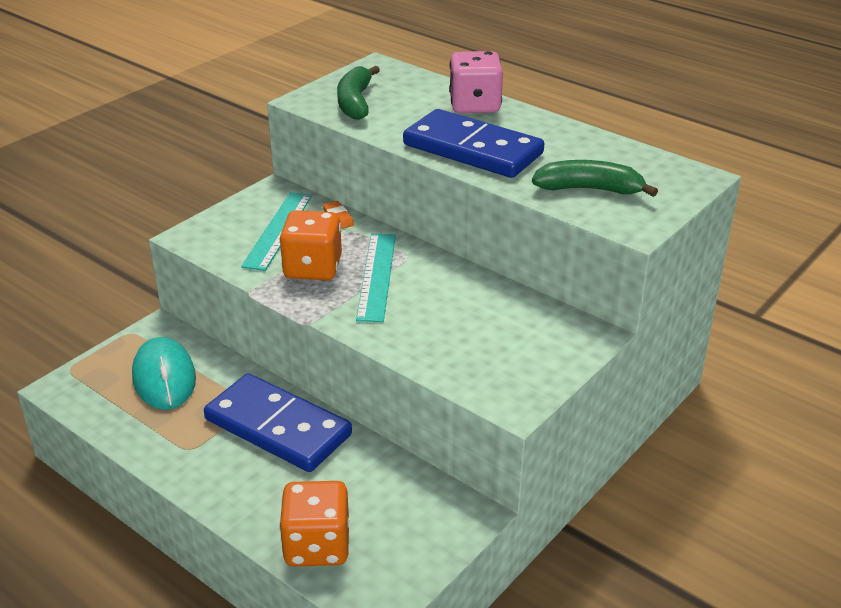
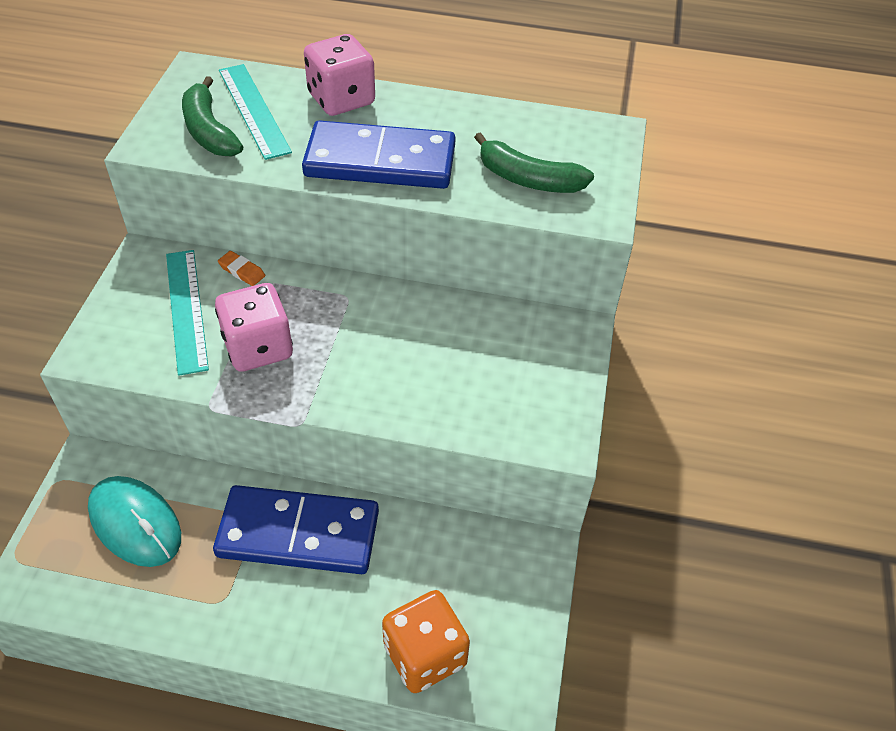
camera: 30 degrees left, 15 degrees up
(313, 268) = (258, 347): orange dice -> pink dice
(377, 276) = (332, 333): turquoise ruler -> turquoise ruler (254, 110)
(590, 189) = (528, 179): green banana -> green banana turned 135 degrees counterclockwise

